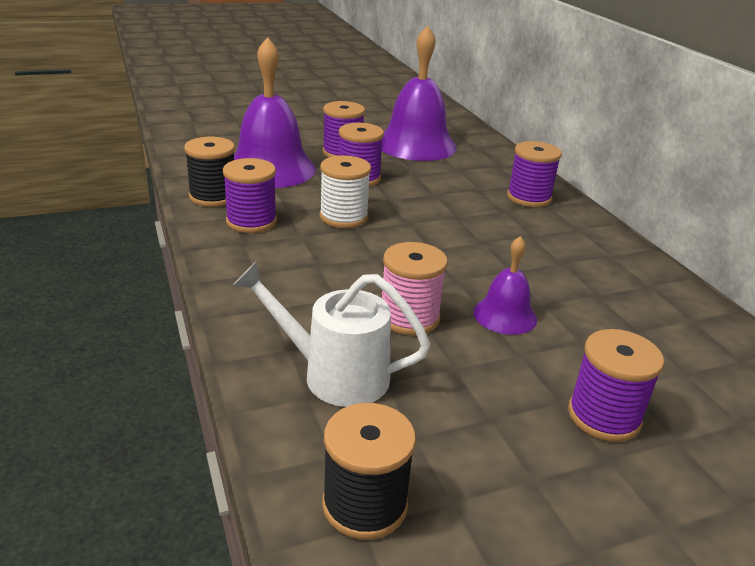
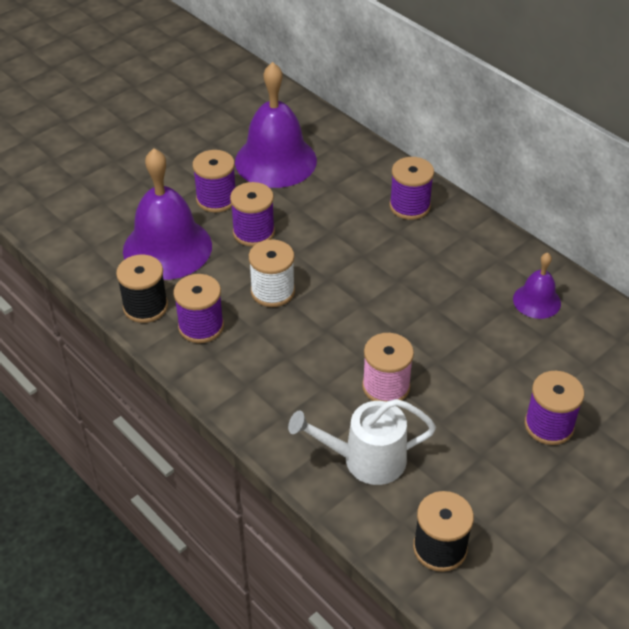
camera: 20 degrees left, 15 degrees up
(505, 315) = (450, 357): purple bell -> purple bell (536, 301)

